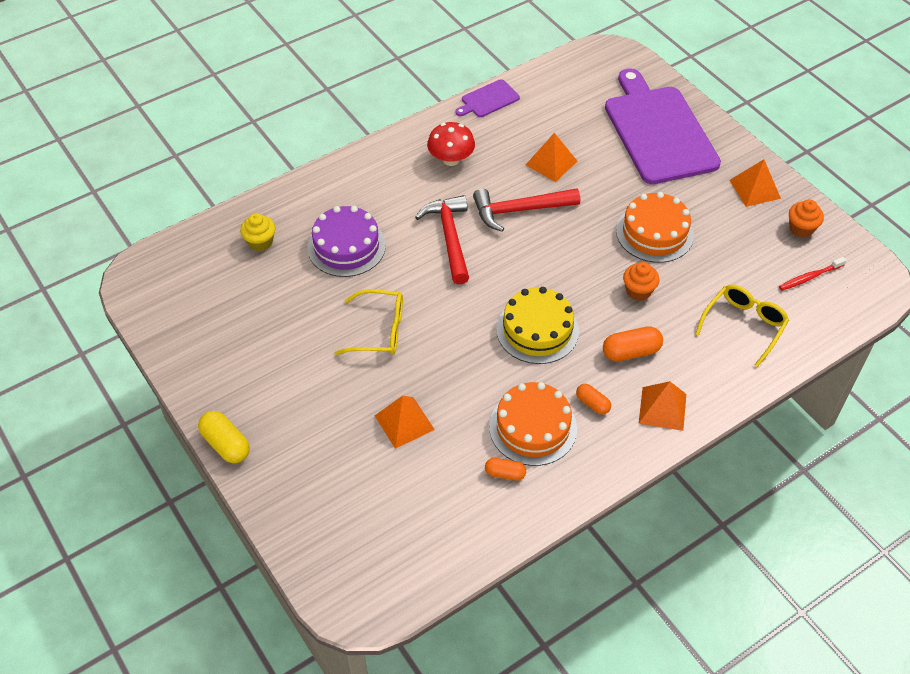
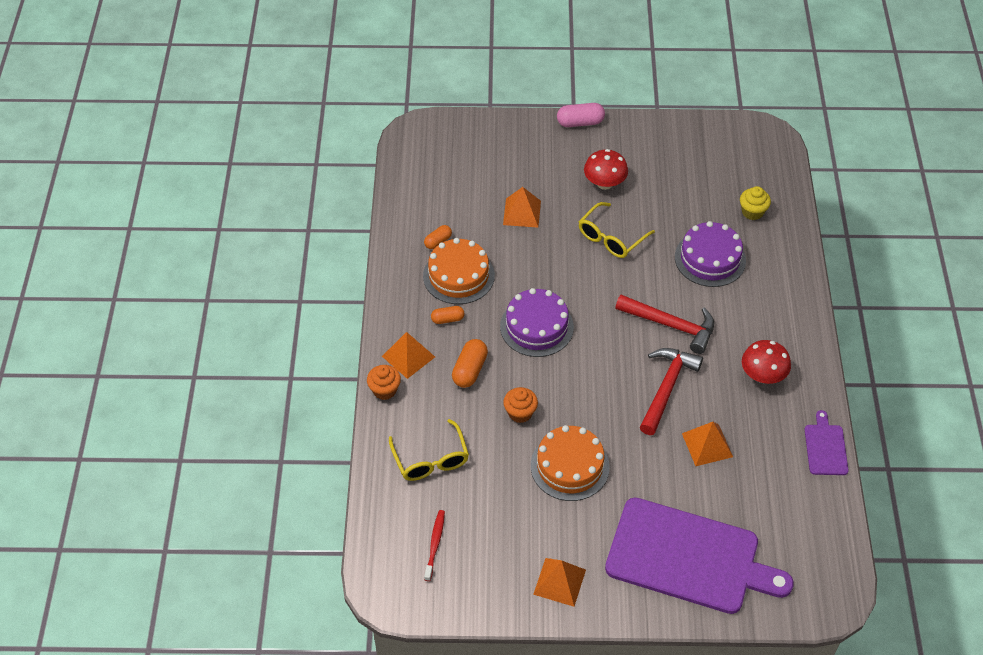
camera: 125 degrees right, 0 degrees up
(226, 444) = (580, 122): yellow capsule -> pink capsule
(306, 374) = (604, 183): none -> red mushroom
(537, 330) = (536, 326): yellow cake -> purple cake
(801, 229) = (487, 581): orange cupcake -> orange cupcake (384, 390)

